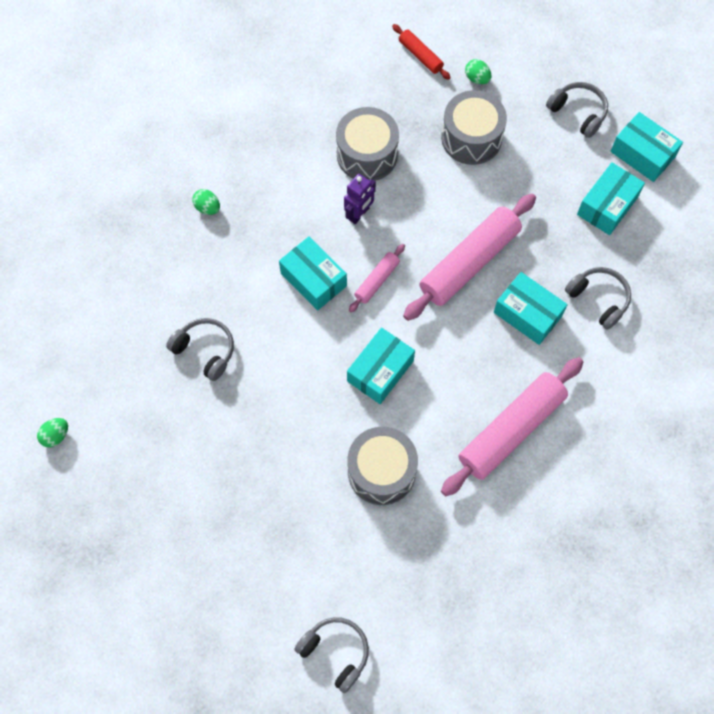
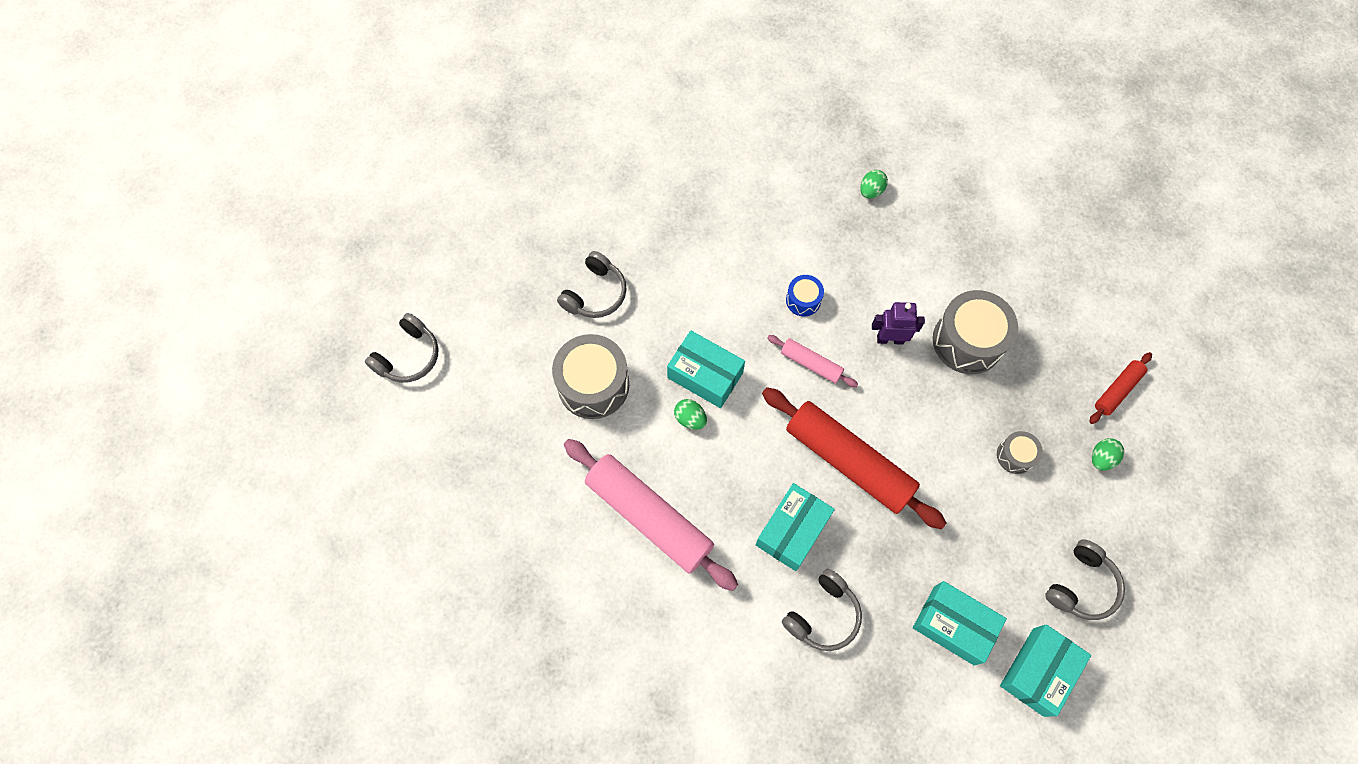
camera: 85 degrees right, 0 degrees up
(56, 436) = (611, 96): green egg -> green egg (690, 419)
(205, 351) = (709, 208): grey headphones -> grey headphones (595, 293)
(313, 279) = (803, 300): turquoise box -> blue drum
(359, 214) = (890, 339): purple robot -> purple robot turned 150 degrees clockwise
(469, 262) = (848, 461): pink rolling pin -> red rolling pin
(471, 138) = (1015, 456): grey drum -> grey drum, size x0.51

